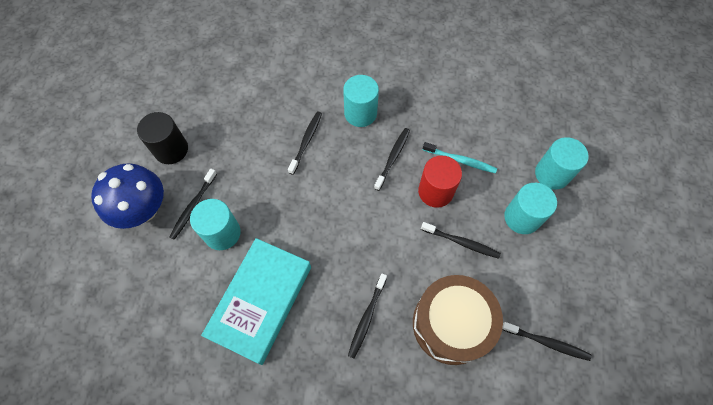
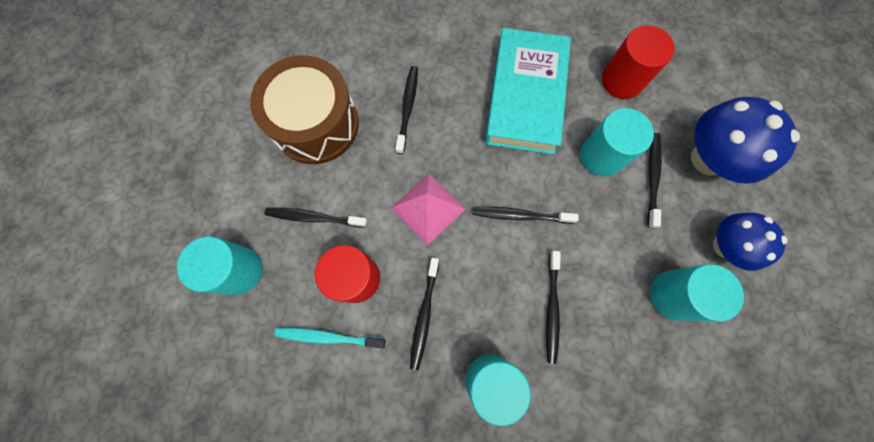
camera: 165 degrees right, 10 degrees up
(171, 149) = (724, 246): black cylinder -> blue mushroom
(171, 294) = (622, 80): none -> red cylinder
(371, 227) = (428, 208): none -> pink pyramid
(546, 342) = (211, 131): black toothbrush -> black toothbrush (520, 215)
(552, 174) = (196, 349): turquoise cylinder -> turquoise cylinder (673, 295)

